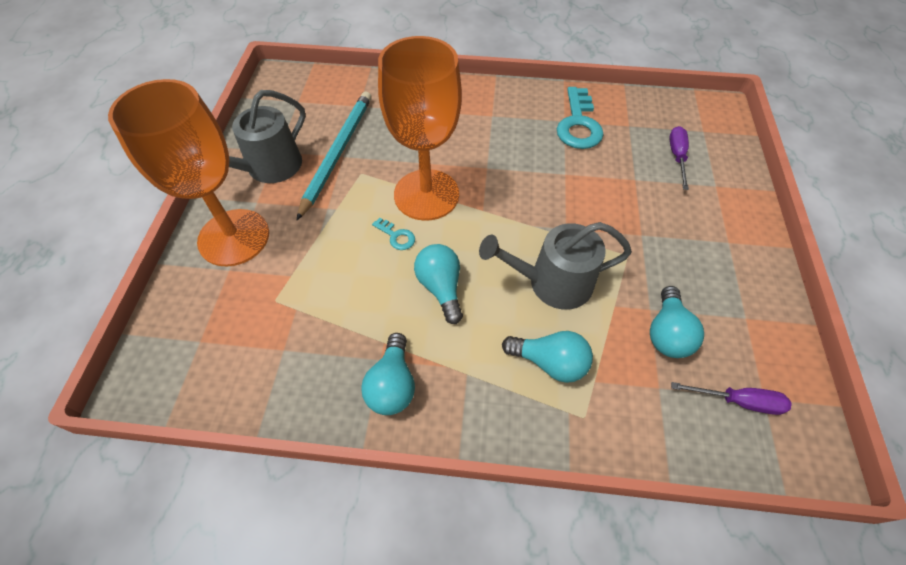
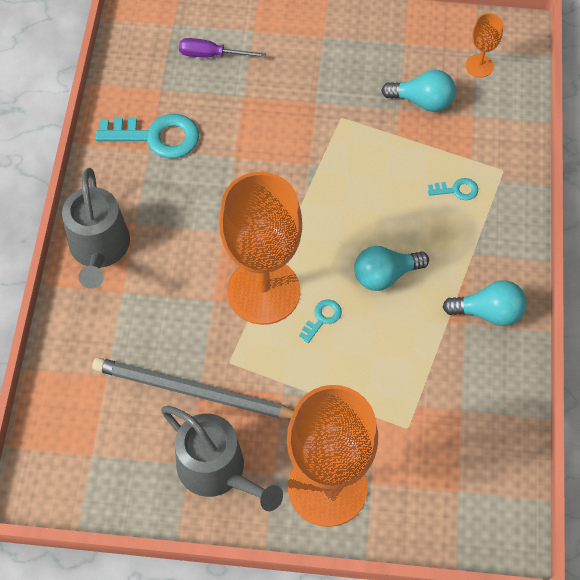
camera: 90 degrees left, 5 degrees up
(338, 153) = (194, 392): turquoise pencil -> grey pencil
(549, 362) = (457, 190): turquoise light bulb -> turquoise key
(552, 283) = (375, 181): grey watering can -> grey watering can (99, 249)
(738, 401) = (479, 66): purple screwdriver -> orange goblet

